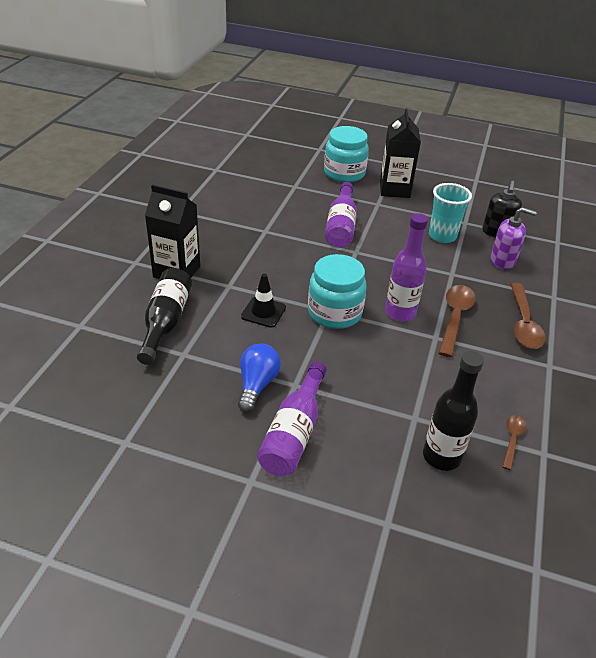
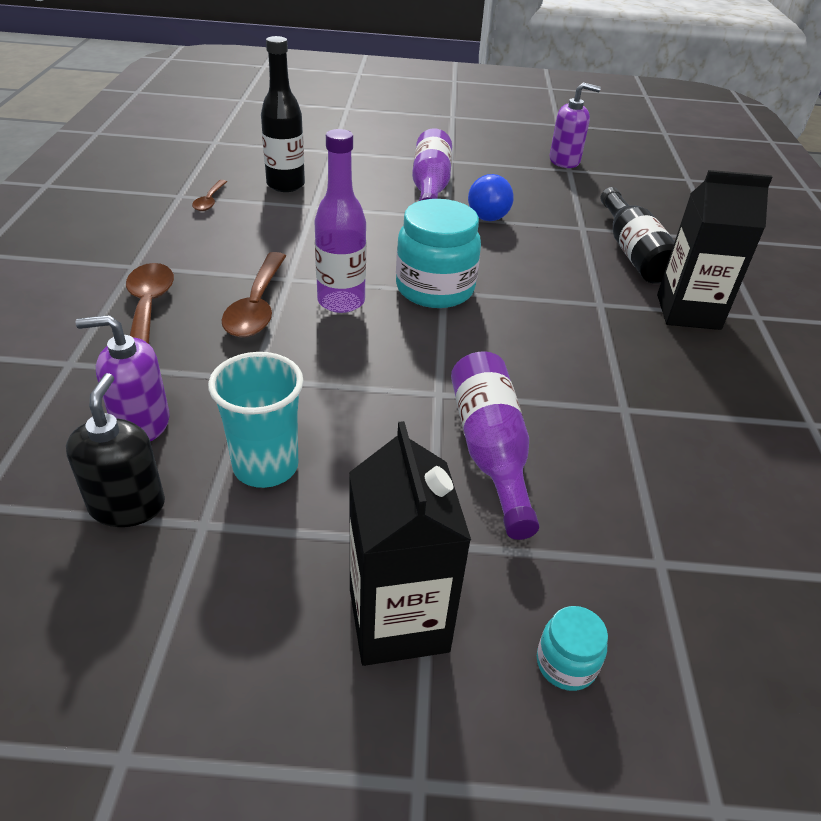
camera: 165 degrees right, 0 degrees up
(117, 460) = (564, 161): none -> purple soap dispenser
(263, 312) = (529, 277): black traffic cone -> none
(344, 173) = (566, 663): turquoise jar -> turquoise jar, size x0.47

